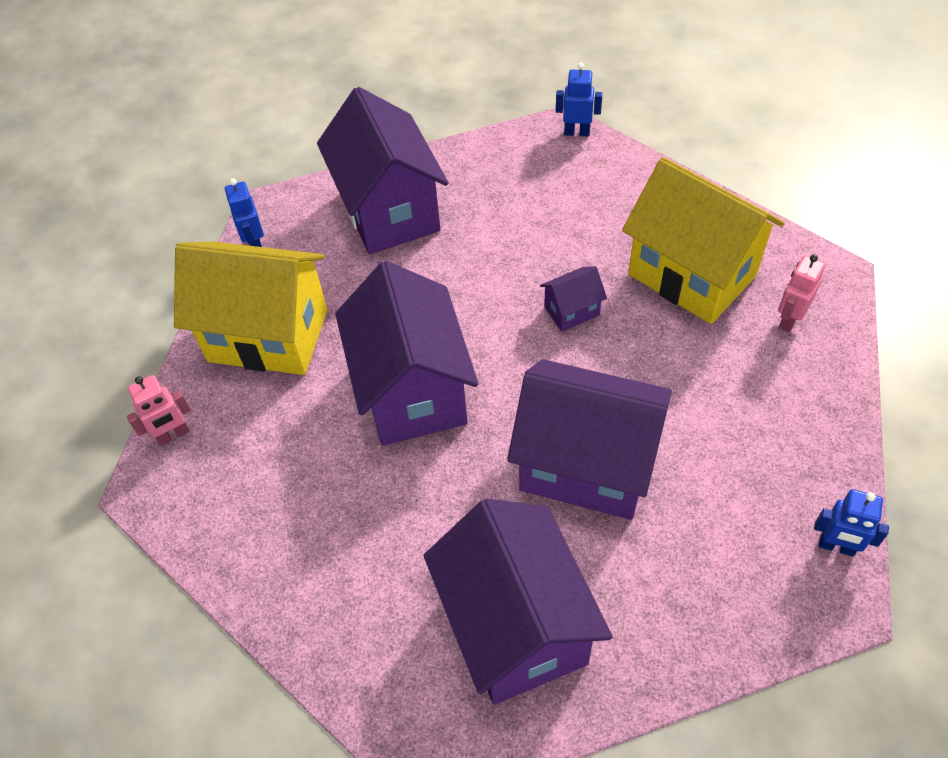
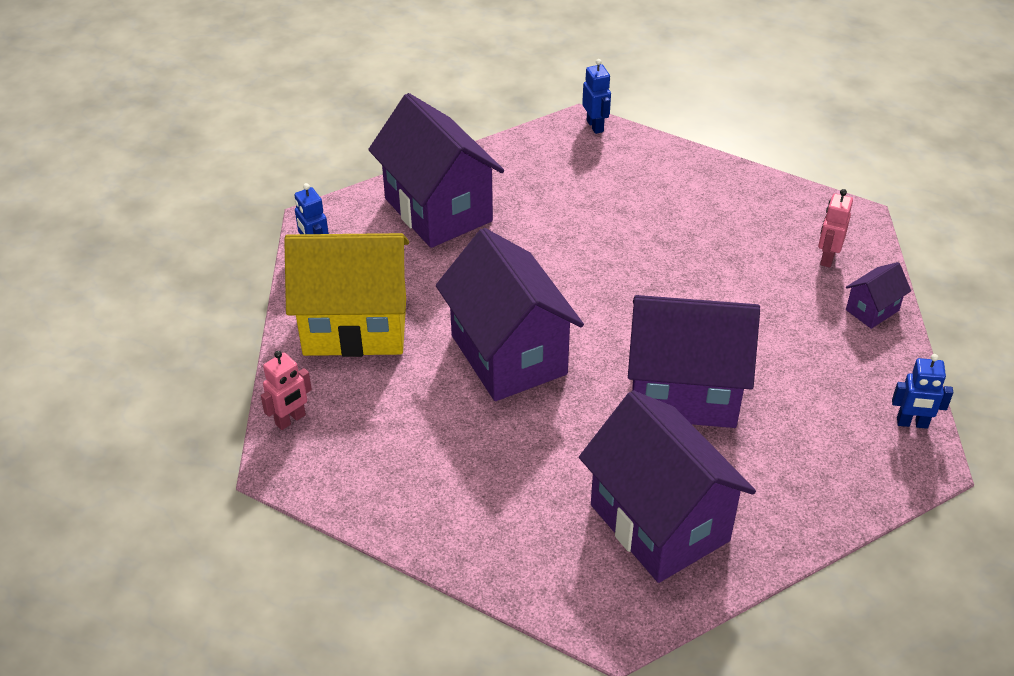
camera: 15 degrees left, 10 degrees down
(571, 311) = (634, 273): purple house -> purple house (872, 310)
(576, 132) = (595, 126): blue robot -> blue robot turned 75 degrees clockwise
(692, 275) = (733, 232): yellow house -> none

